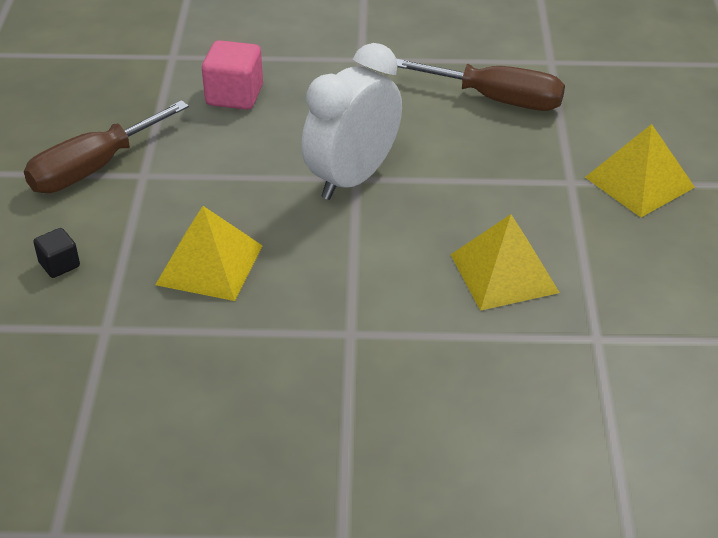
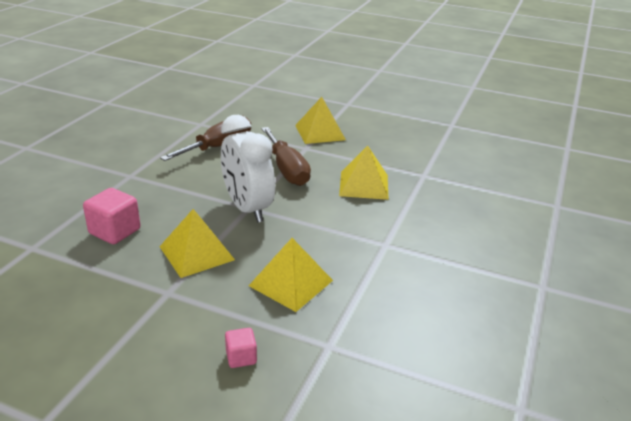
camera: 70 degrees left, 10 degrees down
(59, 265) = (241, 357): black cube -> pink cube
(93, 168) = (136, 317): brown screwdriver -> brown screwdriver (287, 169)
(228, 169) = (196, 253): none -> yellow pyramid

